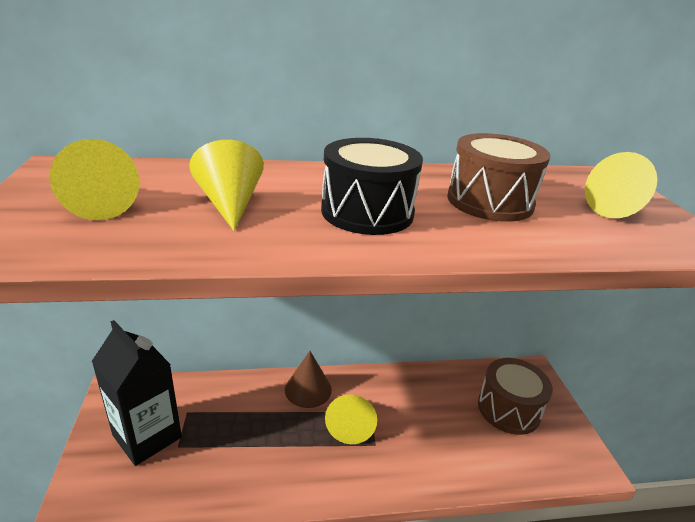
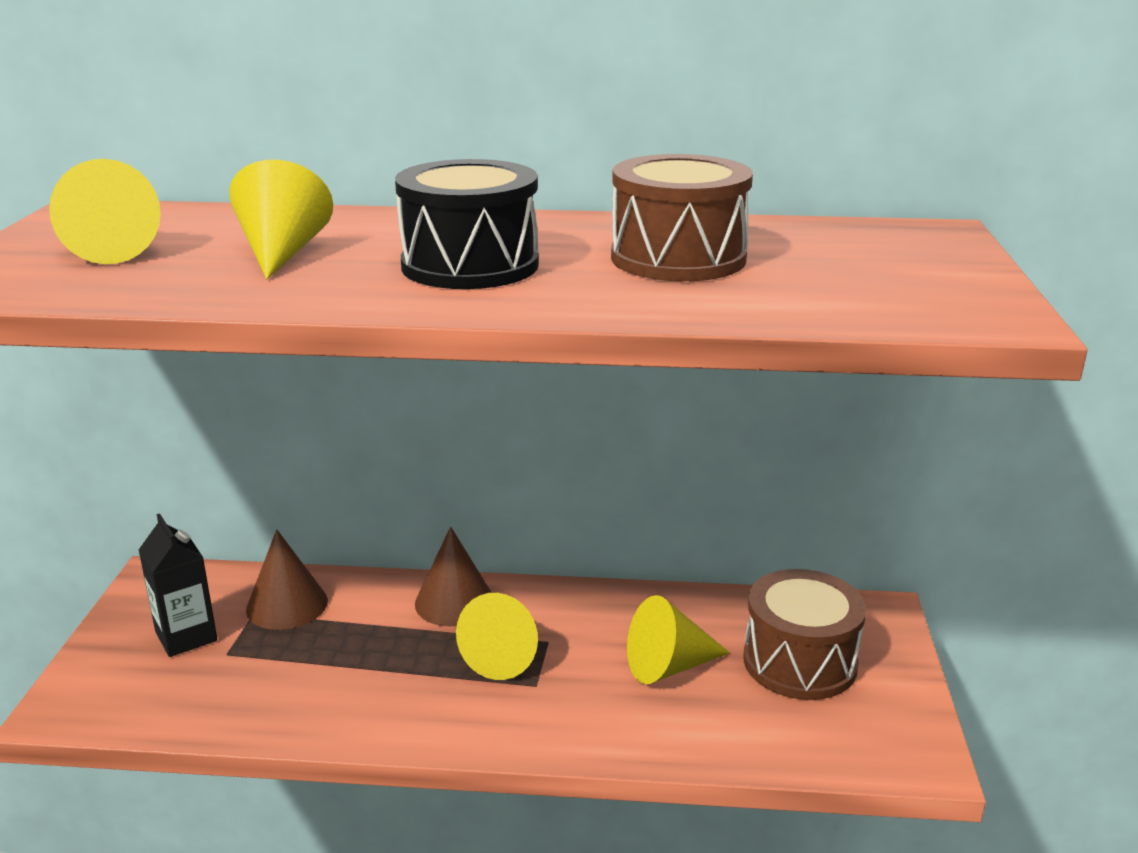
camera: 15 degrees right, 5 degrees down
(147, 436) = (186, 636): black carton -> black carton, size x0.63
(206, 403) = (287, 605): none -> brown cone
(617, 210) = (892, 273): yellow cone -> yellow cone (668, 666)

